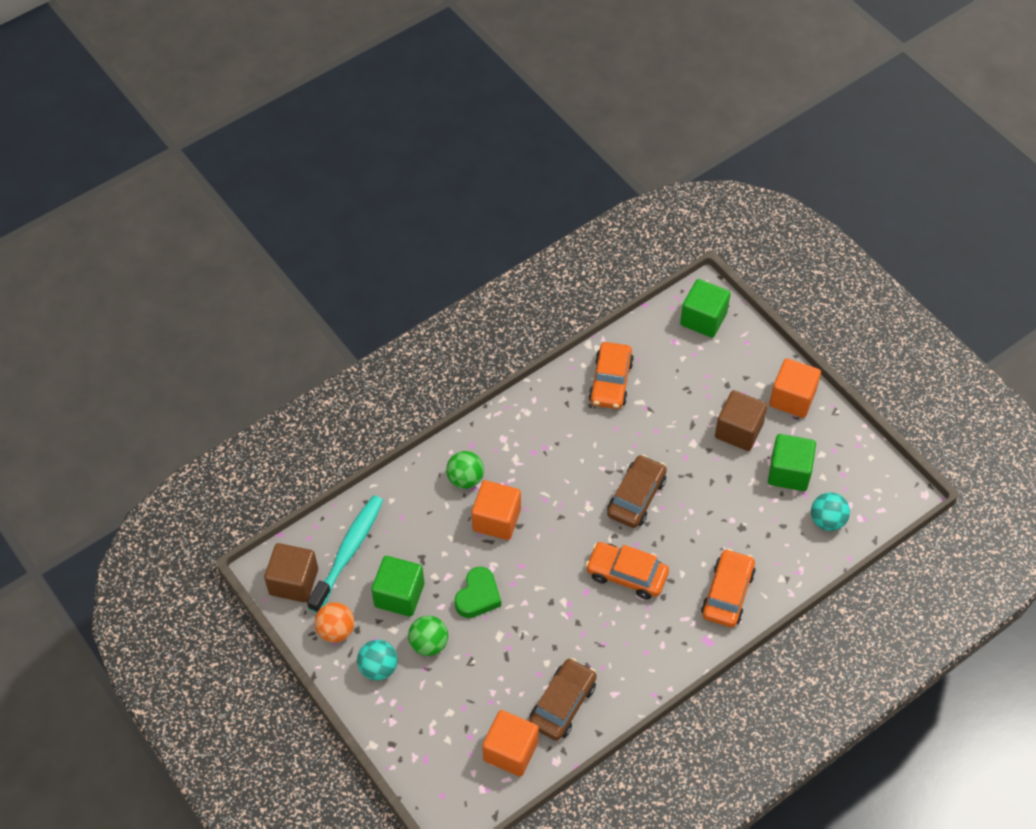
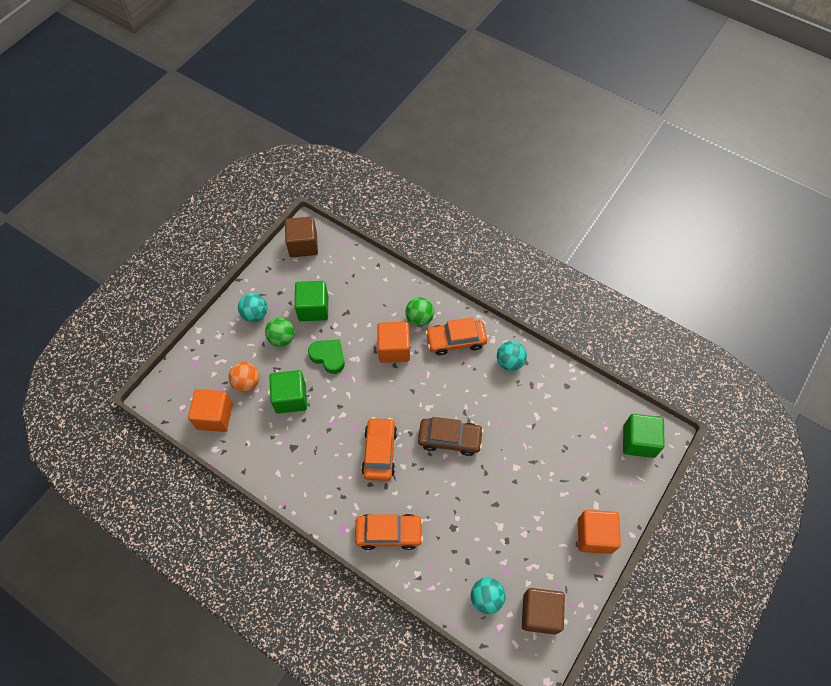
camera: 70 degrees right, 5 degrees up
(336, 630) = (275, 281): orange ball -> orange ball (247, 383)
(348, 551) = (336, 268): turquoise toothbrush -> none
(478, 596) = (328, 357): green heart -> green heart turned 150 degrees counterclockwise
(562, 404) = (510, 362): none -> turquoise ball
(562, 704) = (260, 439): brown car -> none
(611, 382) = (545, 389): orange car -> orange car (456, 340)
(739, 431) = (543, 500): brown cube -> brown cube (540, 613)
(789, 472) = (520, 552): green cube -> green cube (290, 398)

